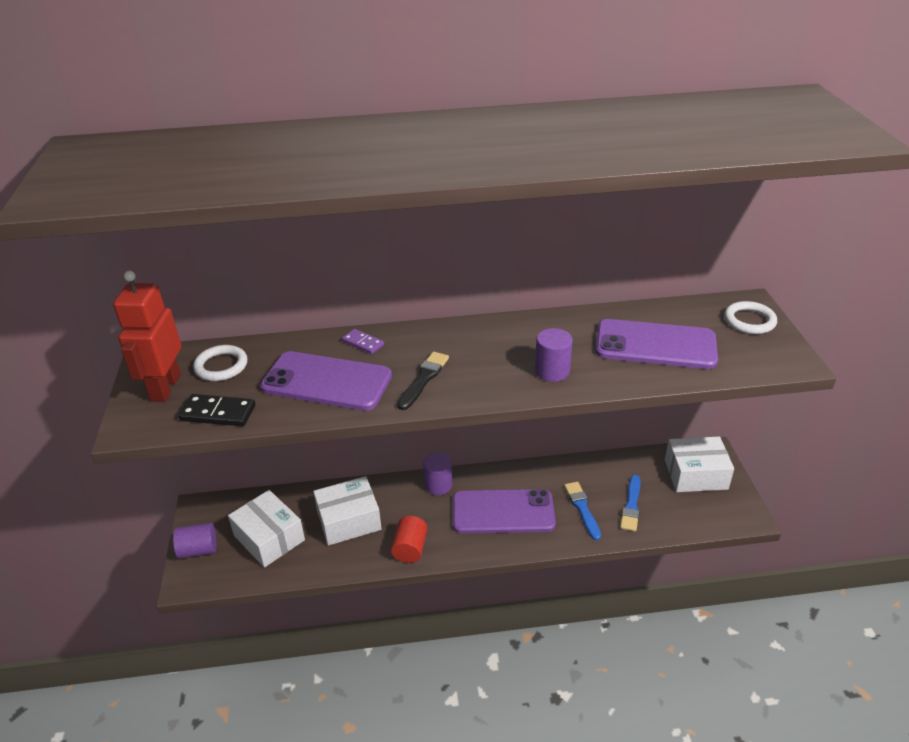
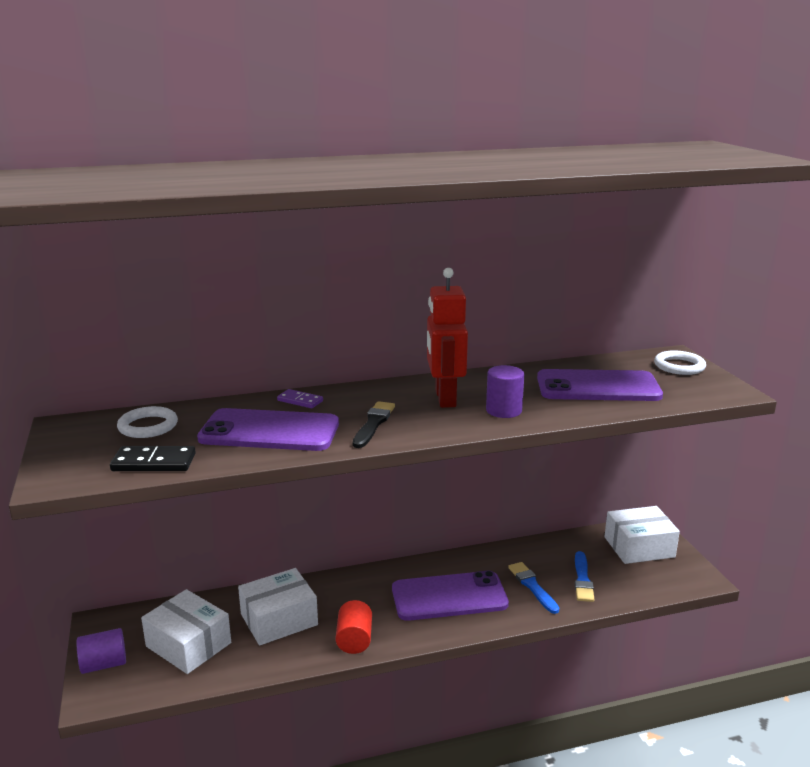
camera: 10 degrees left, 15 degrees down
(165, 388) = (87, 446): red robot -> red robot (444, 398)
(438, 485) = (373, 578): purple cylinder -> none

